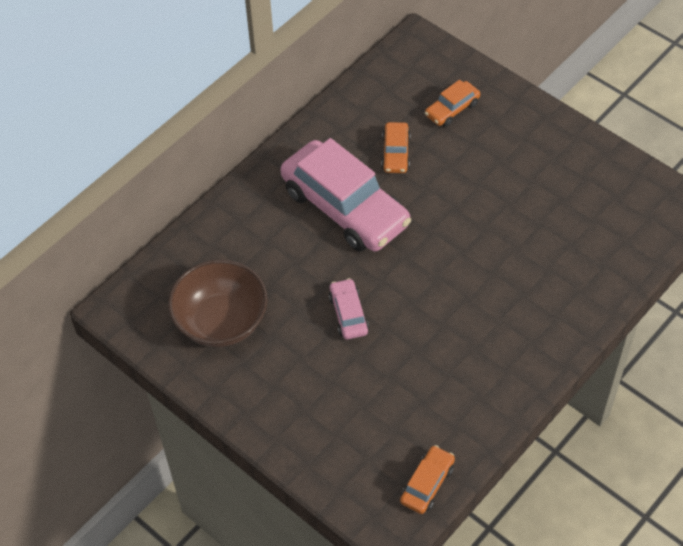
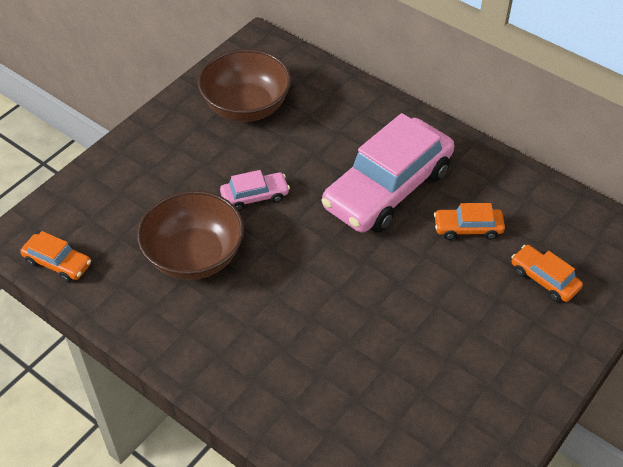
camera: 85 degrees right, 5 degrees down
(421, 364) = (194, 256): none -> brown bowl

